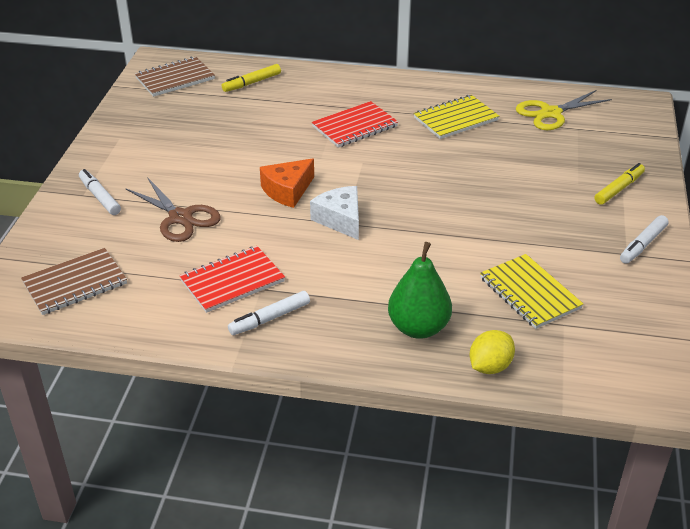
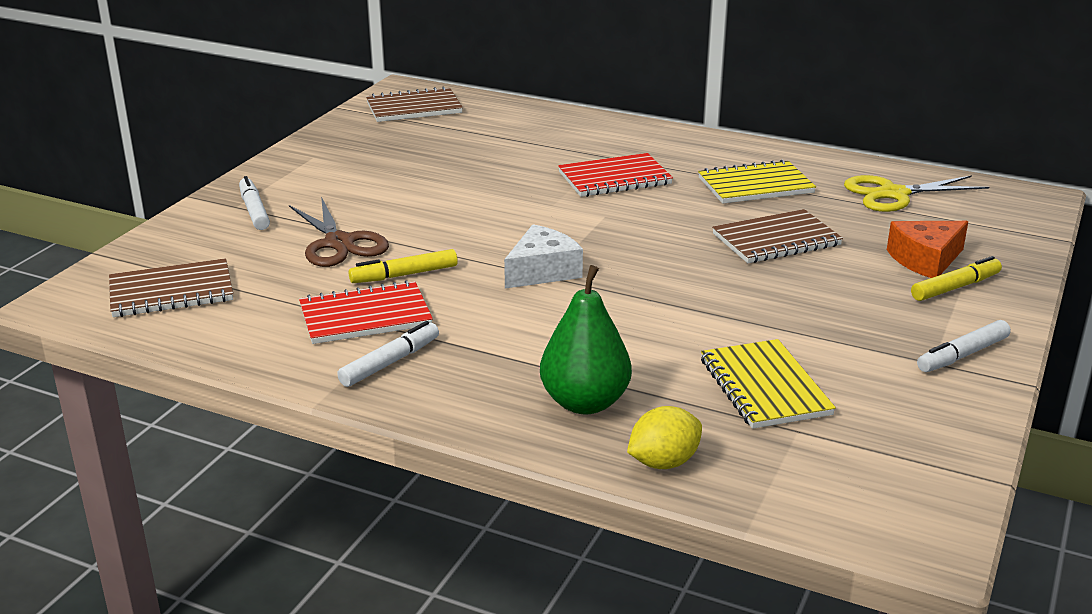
camera: 15 degrees right, 10 degrees down
(251, 83) = (506, 121): yellow marker -> yellow marker (404, 275)
(269, 318) = (390, 362): white marker -> white marker turned 150 degrees clockwise
(287, 191) = (490, 233): orange cheese -> orange cheese (925, 260)
(340, 219) = (542, 271): white cheese -> white cheese turned 60 degrees clockwise
(488, 166) = (776, 240): none -> brown notebook

